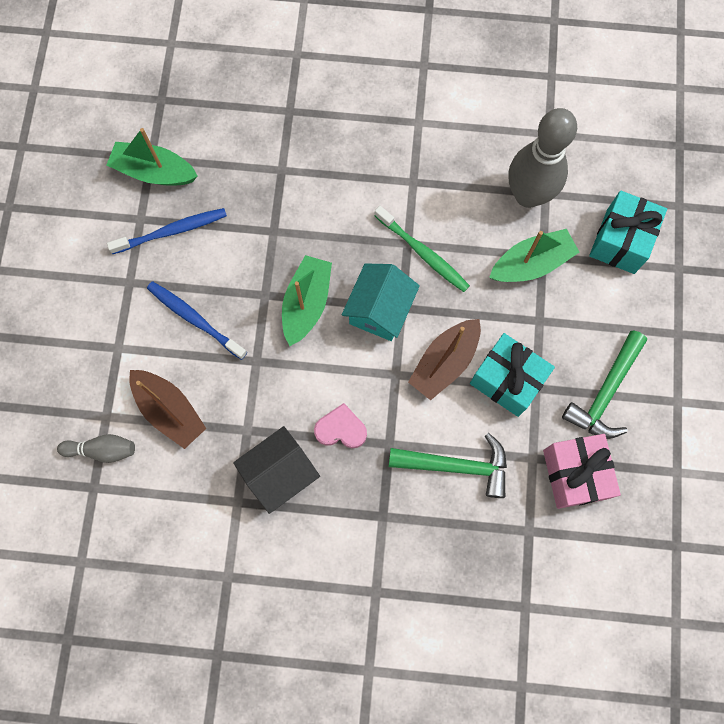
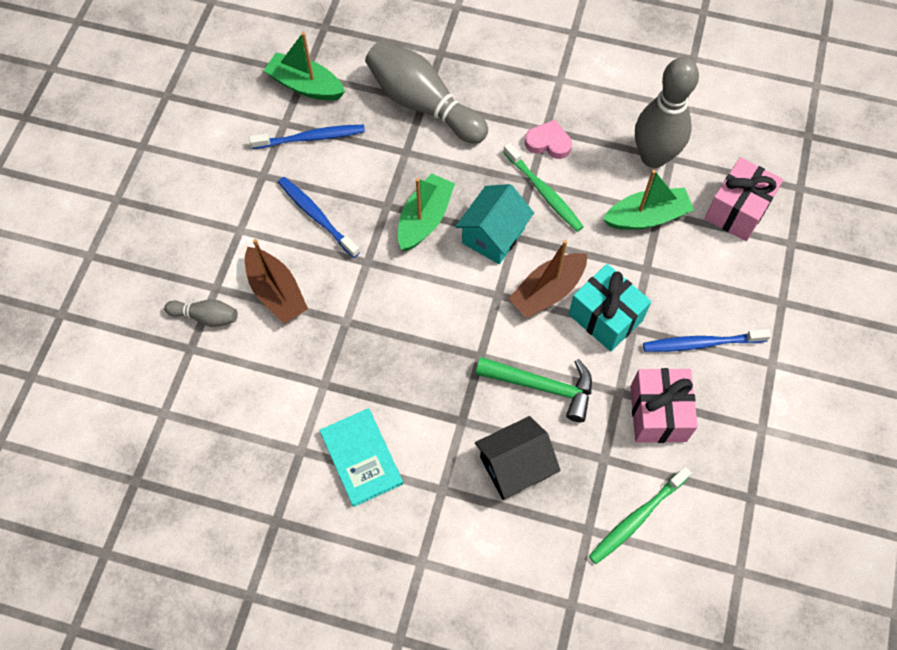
camera: 10 degrees right, 10 degrees down
(280, 473) = (369, 365): black house -> black house (515, 466)
(282, 173) = (423, 104): none -> grey bowling pin
(290, 573) = (361, 458): none -> turquoise book
(341, 429) = (436, 335): pink heart -> pink heart (548, 143)
(570, 587) = (636, 519): none -> green toothbrush
(605, 392) = (701, 343): green hammer -> blue toothbrush
(620, 241) = (737, 210): turquoise gift -> pink gift

